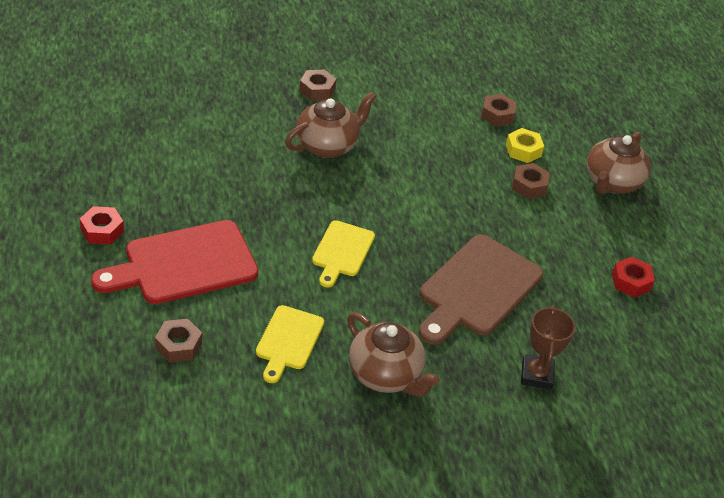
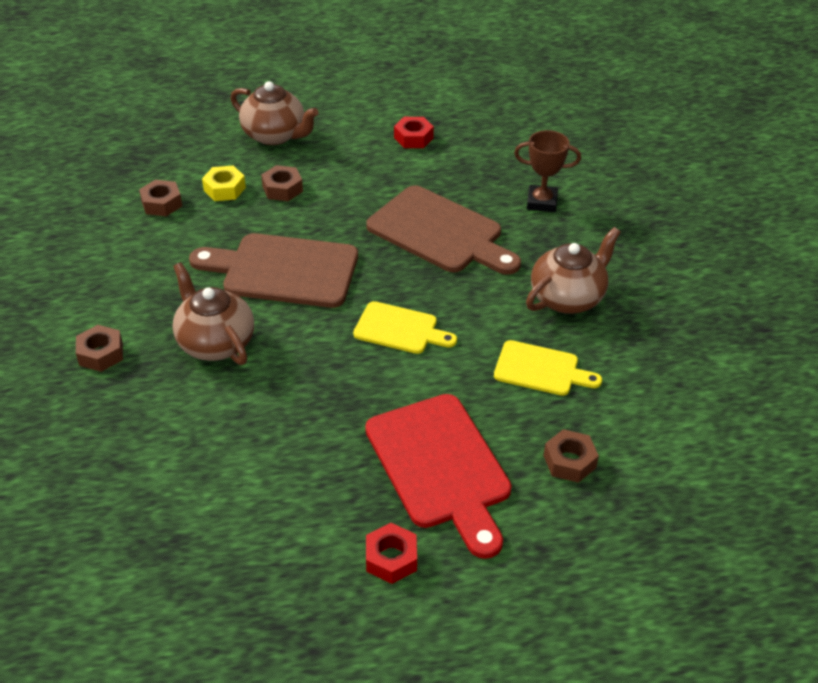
camera: 85 degrees left, 0 degrees up
(415, 184) = (284, 270): none -> brown cutting board

